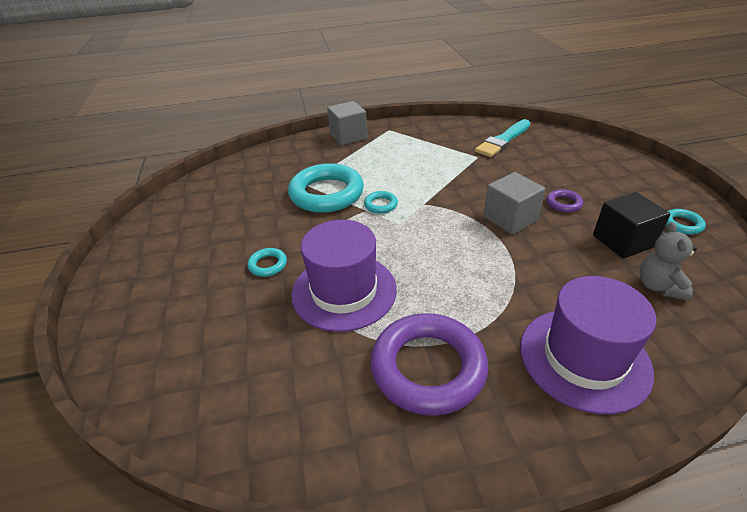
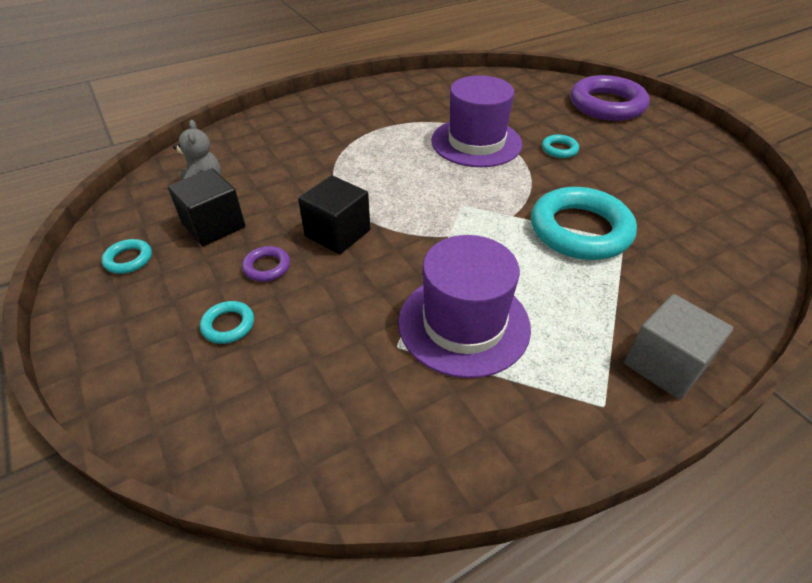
camera: 160 degrees right, 5 degrees up
(381, 205) = (500, 226): turquoise ring -> turquoise ring (228, 325)
(428, 367) = (391, 115): purple ring -> purple ring (607, 105)
(503, 140) = (353, 412): turquoise brush -> none
(510, 218) = (337, 233): grey cube -> black cube
(584, 358) = (286, 134): purple hat -> purple hat (464, 324)

